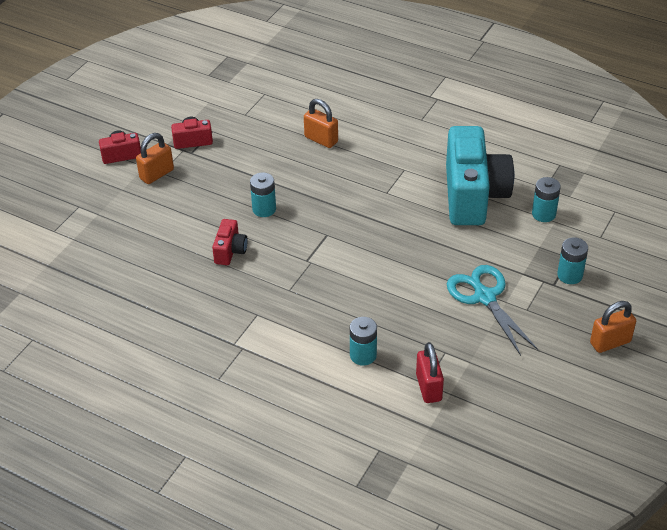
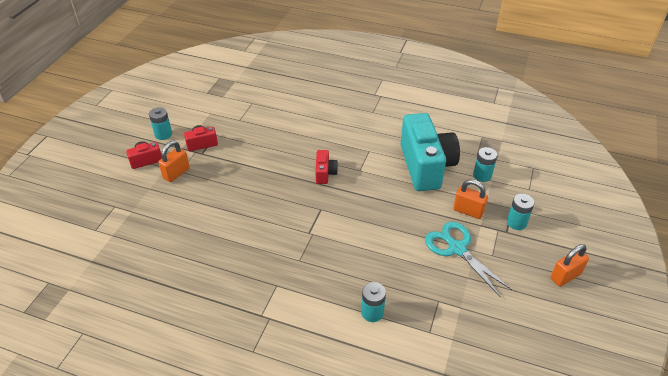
camera: 10 degrees left, 0 degrees up
(230, 251) = (245, 231): red camera -> red camera (325, 173)
(264, 209) = (267, 193): turquoise battery -> turquoise battery (163, 134)
(321, 139) = (301, 134): orange padlock -> orange padlock (468, 211)
(428, 387) = (433, 336): red padlock -> none

